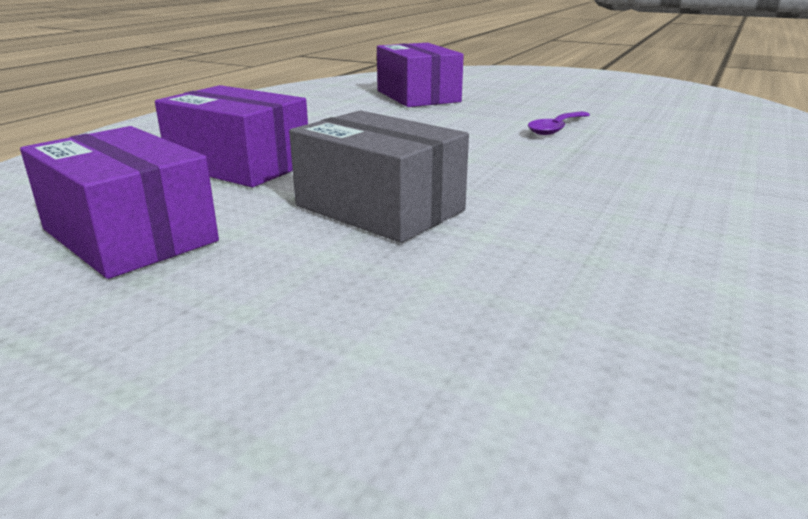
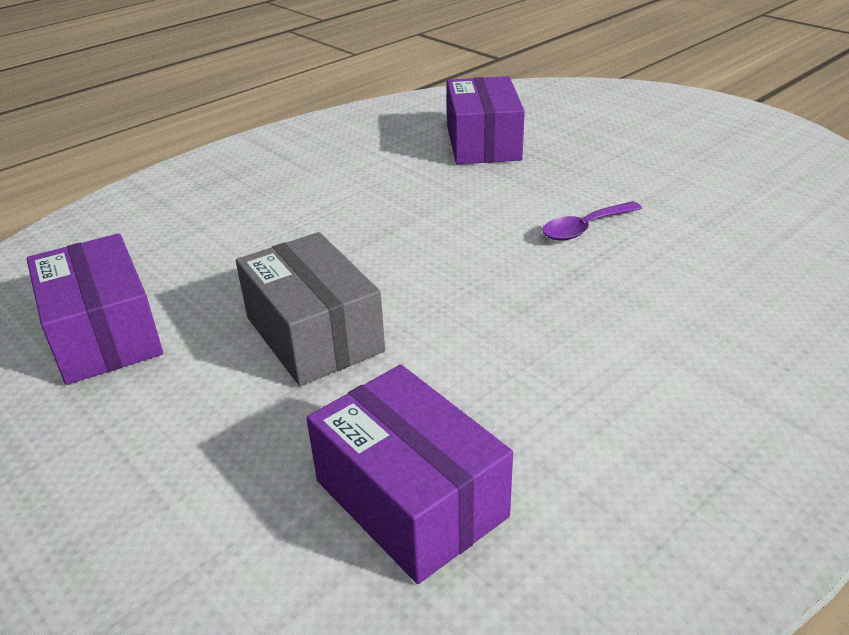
camera: 20 degrees right, 10 degrees up
(239, 165) = (236, 247): purple box -> purple box (411, 498)

